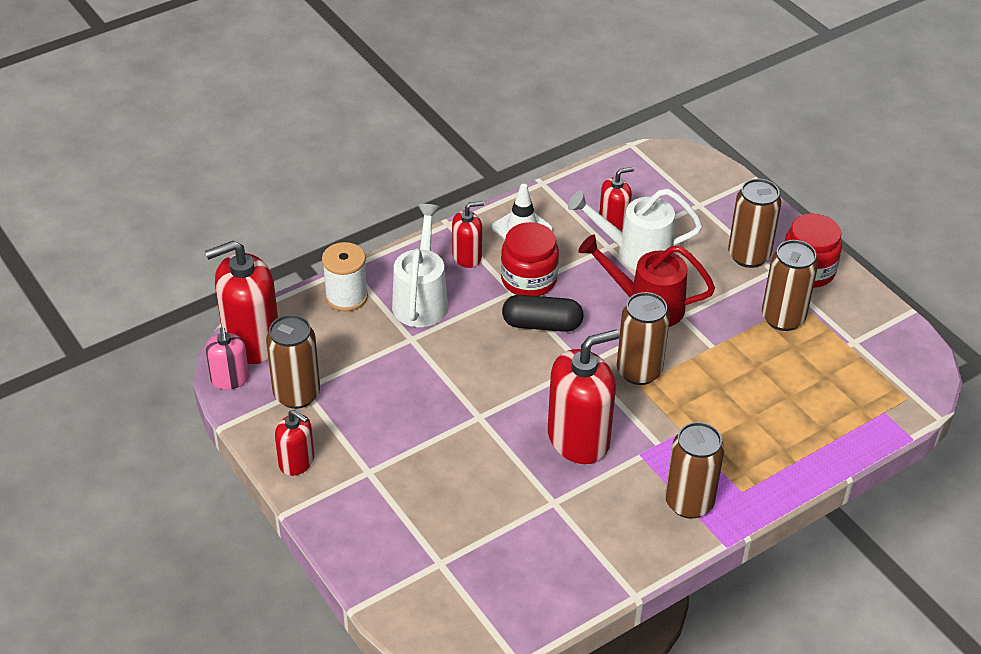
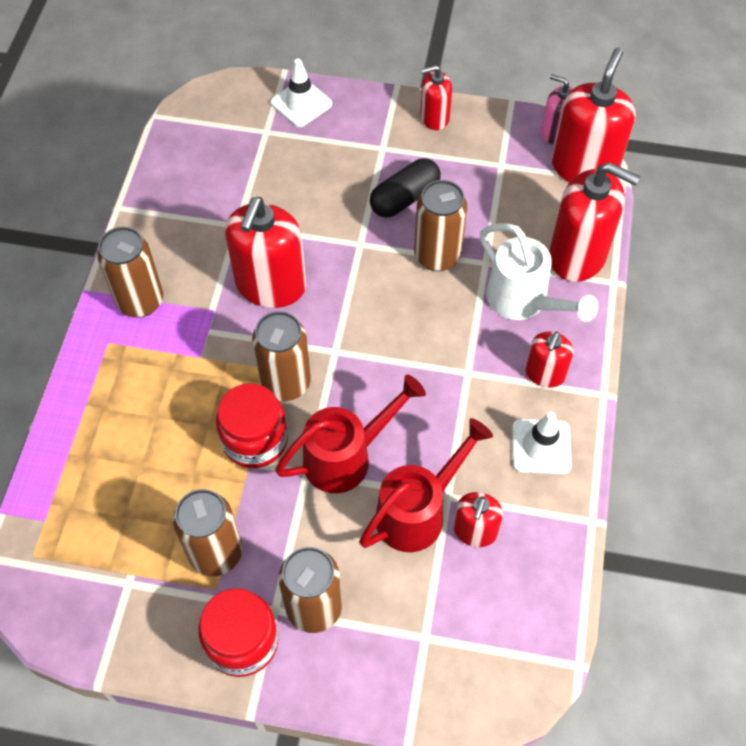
camera: 135 degrees right, 15 degrees up
(297, 394) = (499, 157): brown can -> brown can (437, 256)
(346, 296) = (577, 255): white spool -> red soap dispenser
(380, 563) = (301, 103): none -> white traffic cone
(529, 279) = (469, 395): red jar -> red jar (255, 439)
(542, 324) = (408, 360): black capsule -> black capsule (405, 198)
(635, 252) = (418, 512): white watering can -> red watering can

